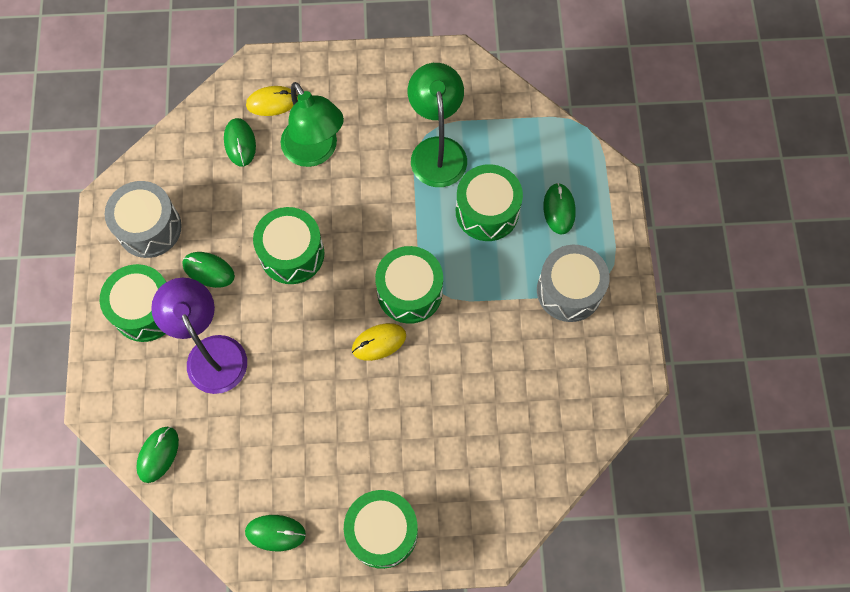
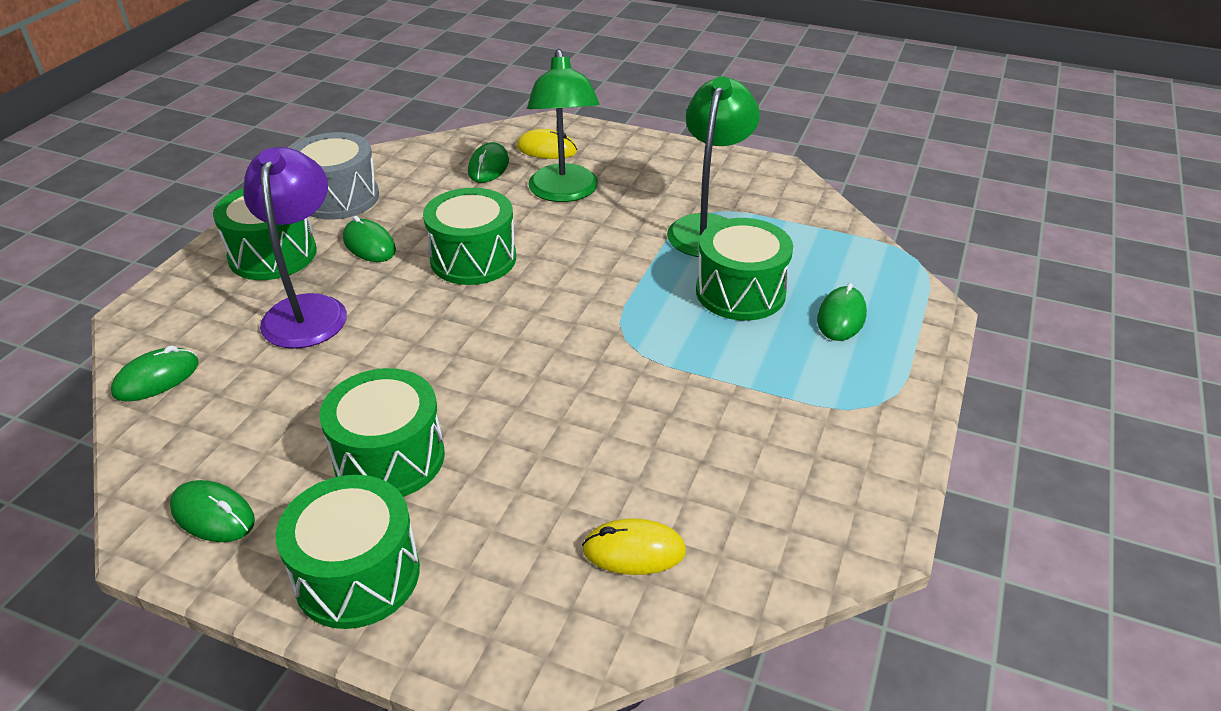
camera: 25 degrees right, 30 degrees down
(379, 342) = (515, 366): yellow mouse -> yellow mouse (634, 551)
(409, 292) = (590, 332): green drum -> green drum (389, 458)
(569, 290) = (815, 398): grey drum -> none

